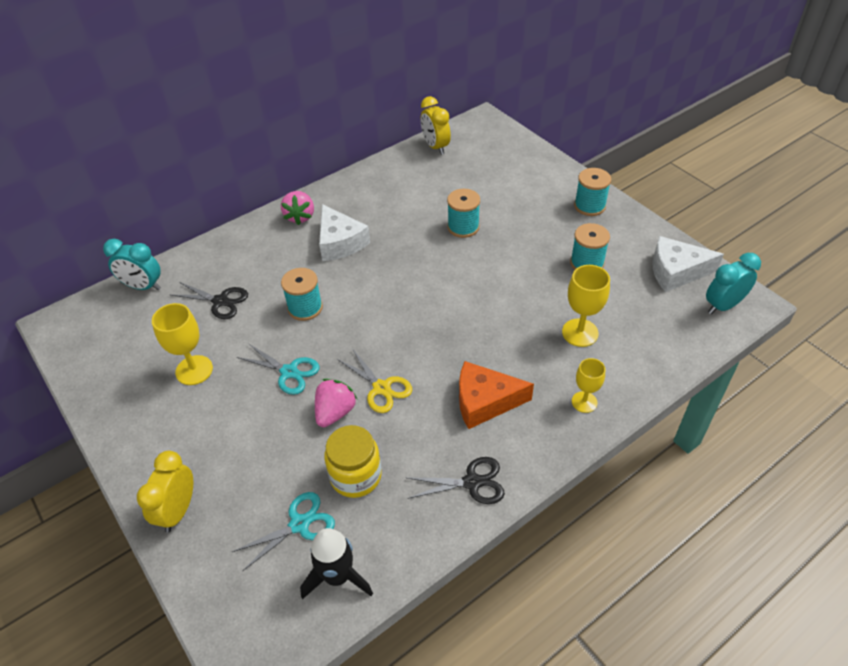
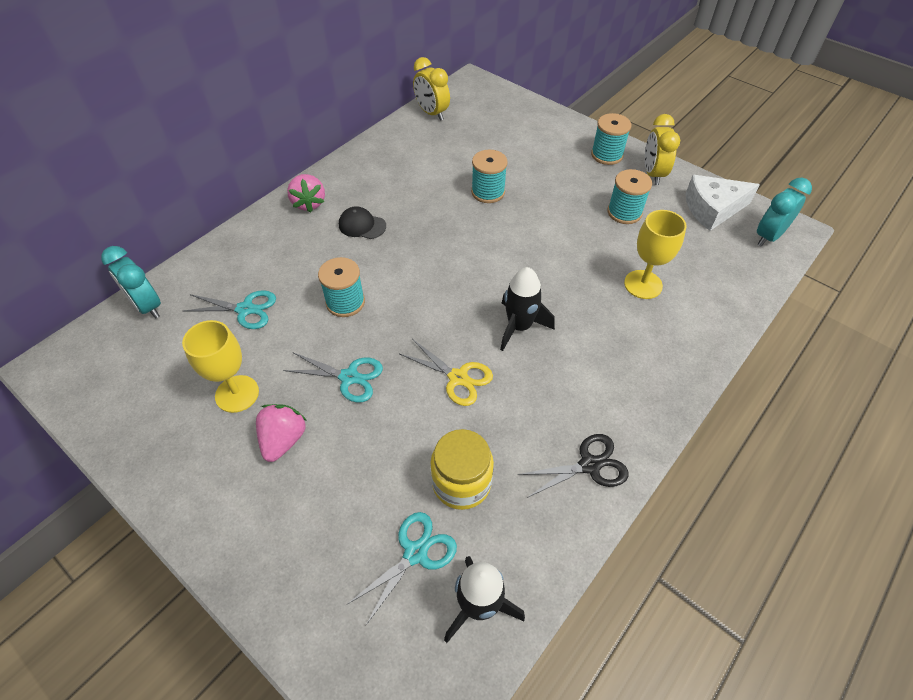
camera: 15 degrees left, 5 degrees up
(143, 286) = (147, 306): turquoise clock -> turquoise clock turned 45 degrees clockwise
(178, 510) = (266, 567): yellow clock -> yellow clock (653, 174)
(220, 301) = (245, 309): black scissors -> turquoise scissors
(335, 412) = (415, 414): pink strawberry -> pink strawberry (283, 440)
(340, 242) = (362, 225): white cheese -> black cap
(451, 353) = (519, 326): none -> black rocket
(485, 401) = (572, 373): orange cheese -> none
(584, 402) = (673, 356): yellow goblet -> none

